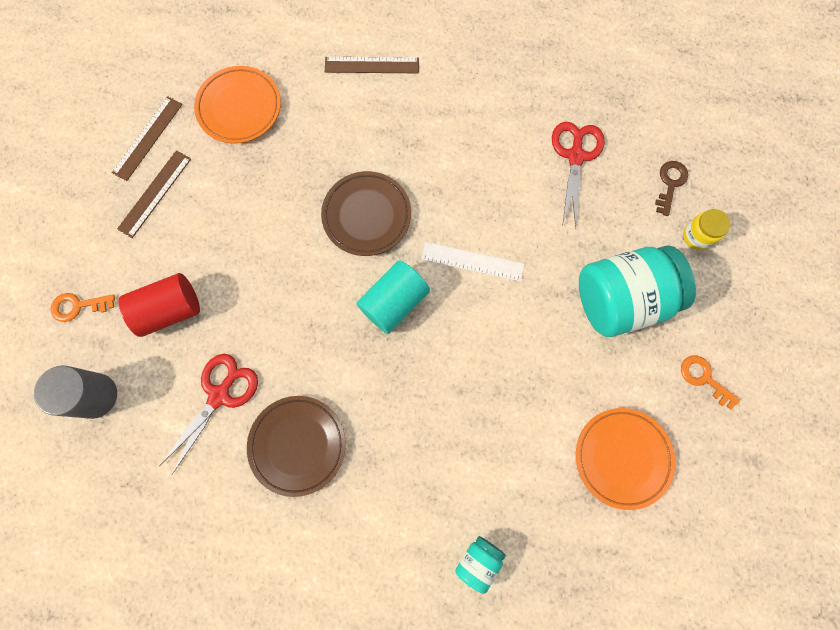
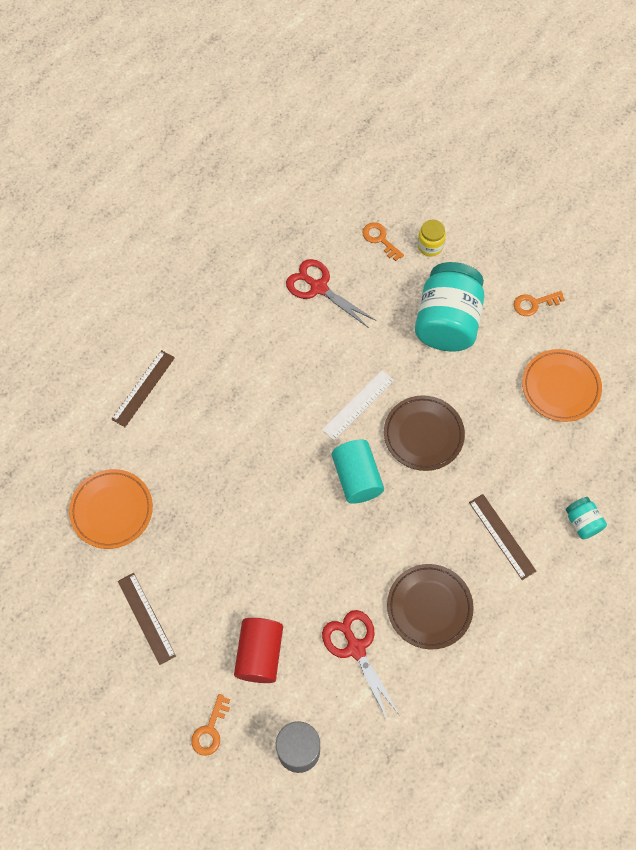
camera: 60 degrees left, 10 degrees down
(147, 138) = (89, 600): brown ruler -> brown ruler (502, 536)
(367, 215) = (273, 460): brown plate -> brown plate (423, 435)
(670, 184) = (380, 239): brown key -> orange key

